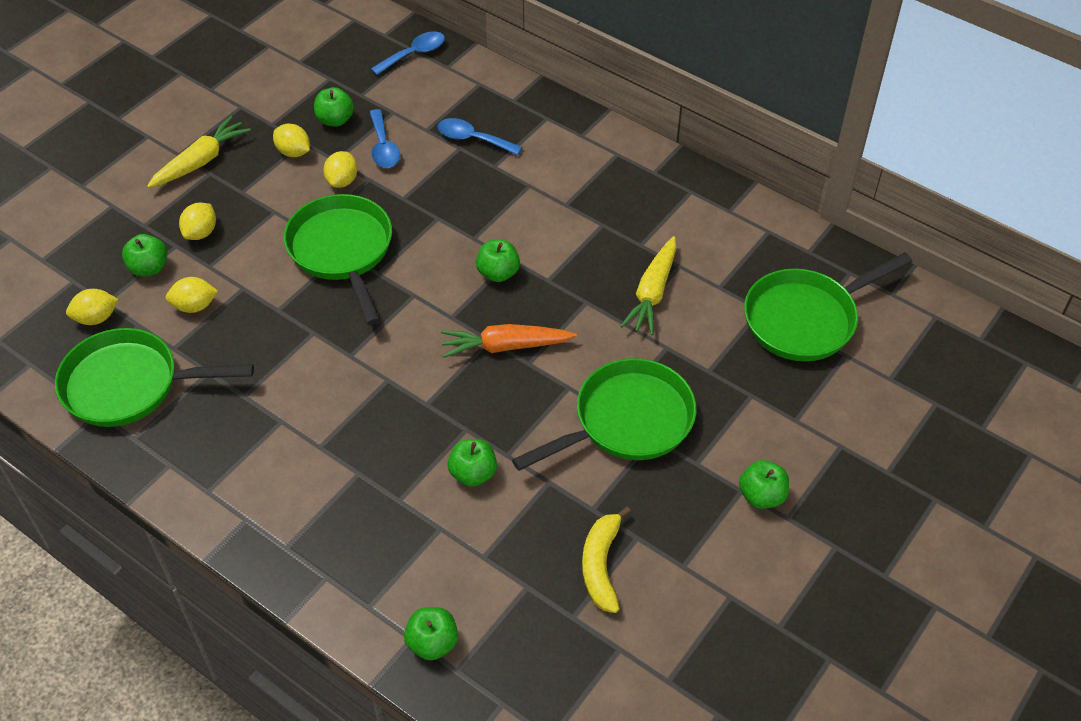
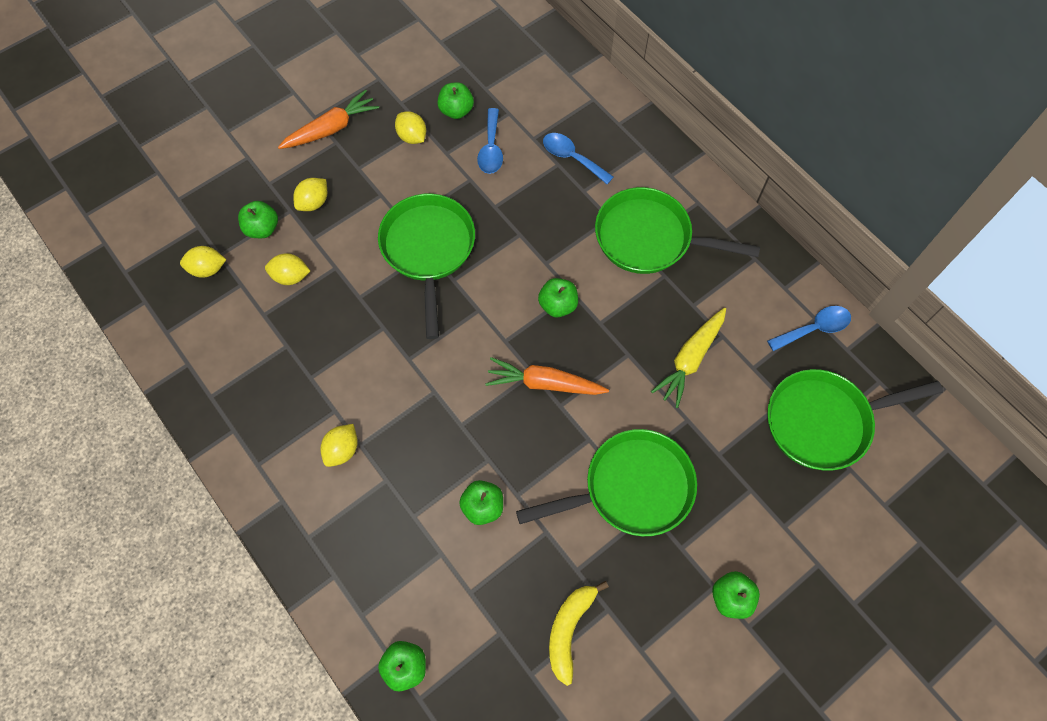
camera: 15 degrees right, 15 degrees up
(129, 385) = (219, 343): green pan -> green pan (649, 238)
(201, 161) = (331, 128): yellow carrot -> orange carrot
(342, 181) = (446, 176): yellow lemon -> yellow lemon (342, 450)
(414, 54) = (543, 55): blue spoon -> blue spoon (814, 328)

